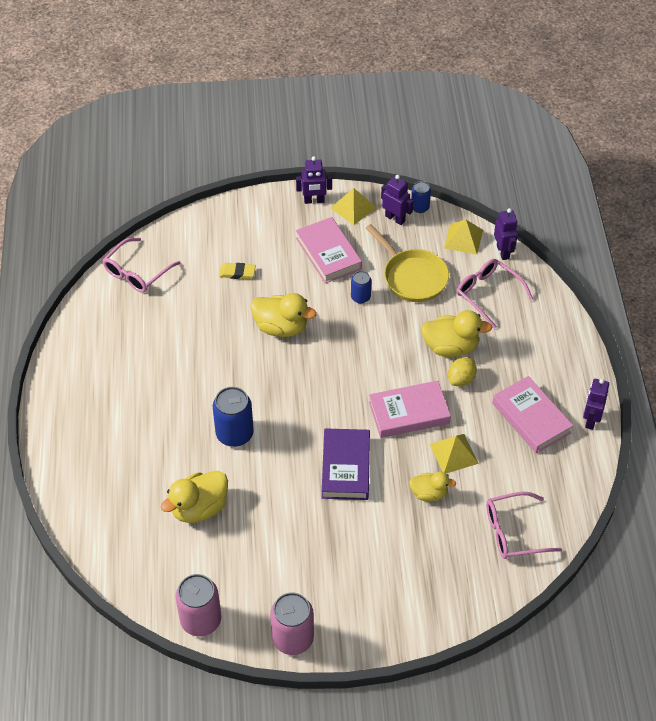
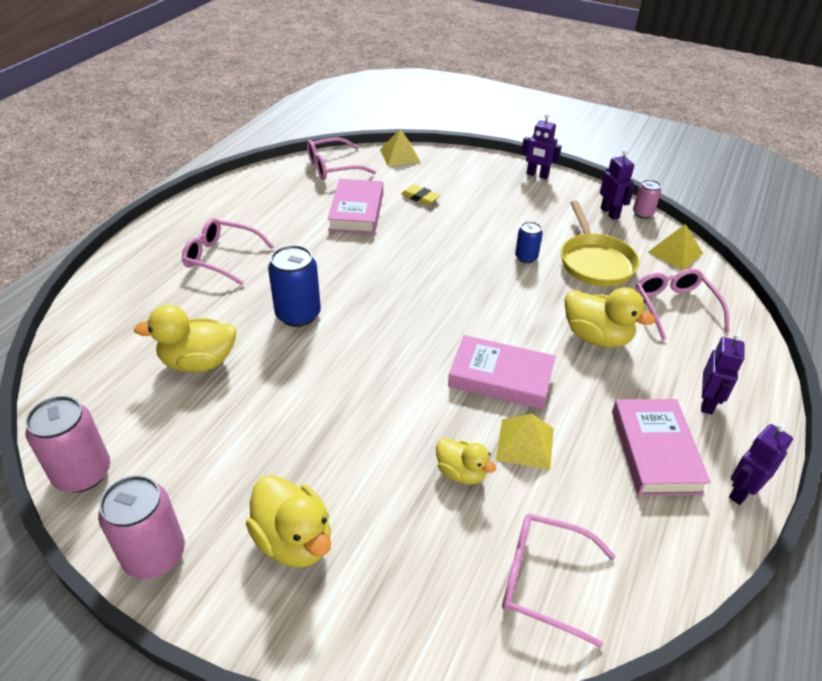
camera: 30 degrees right, 10 degrees down
(130, 413) = (221, 257): none -> pink glasses
(281, 327) = (425, 250): yellow duck -> yellow duck (294, 540)
(328, 253) = (520, 214): pink book -> pink book (356, 211)
(346, 467) = (384, 397): purple book -> none
(353, 207) = (572, 191): yellow pyramid -> yellow pyramid (400, 155)
(420, 207) = (642, 213): blue can -> pink can
(461, 379) = (588, 372): yellow lemon -> none
(503, 252) = (716, 278): purple robot -> purple robot (707, 402)

